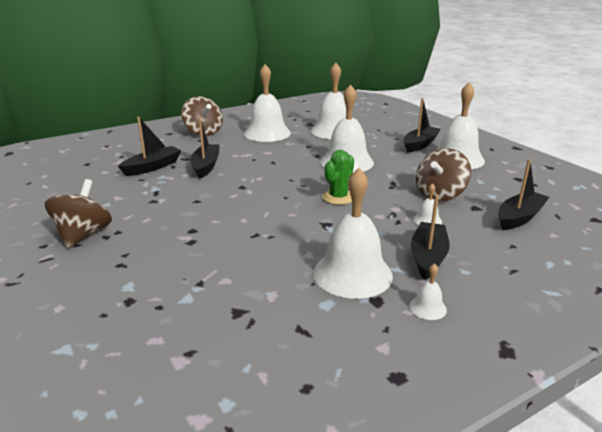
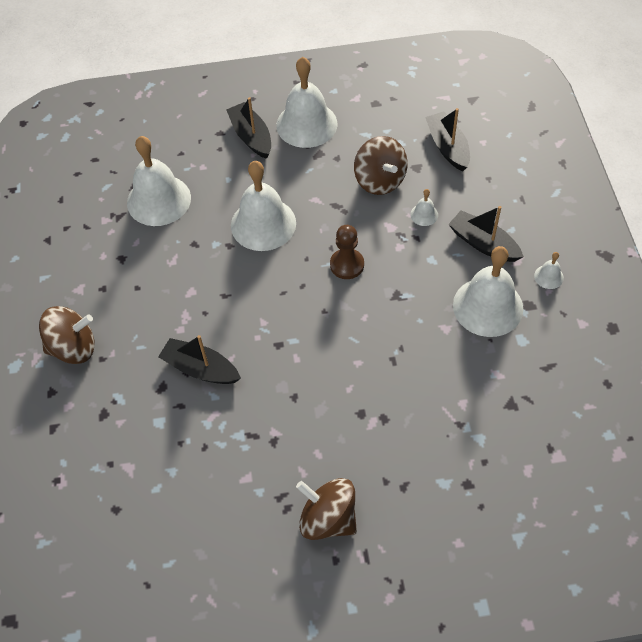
camera: 65 degrees left, 30 degrees up
(152, 167) = (172, 429): black boat -> none
(267, 133) = (123, 274): white bell -> none
(338, 197) = (347, 265): green cactus -> brown pawn

